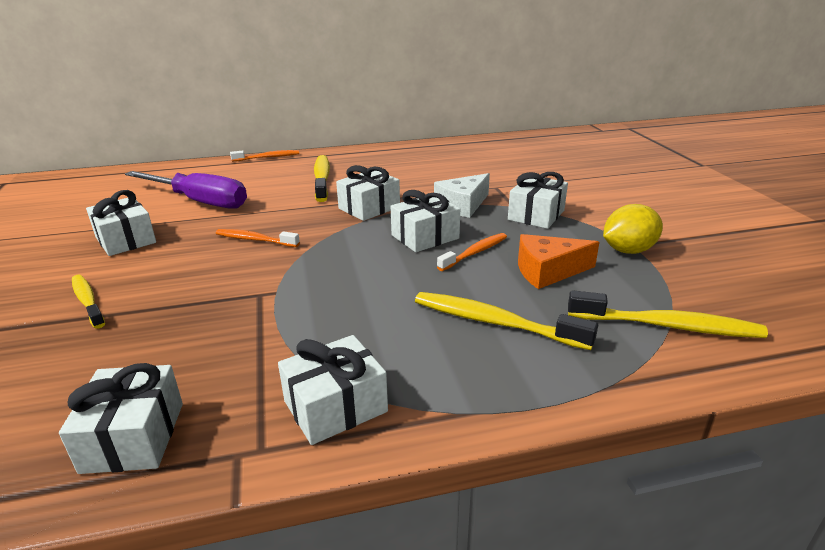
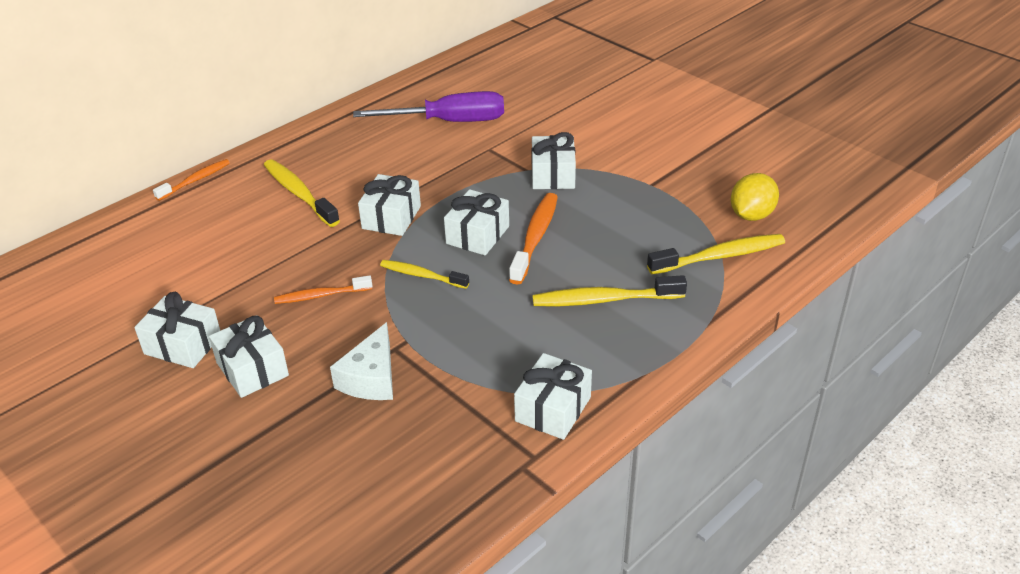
camera: 30 degrees left, 10 degrees up
(87, 301) = (244, 417): yellow toothbrush -> yellow toothbrush (421, 275)
(133, 437) = (438, 490): white gift -> white gift (252, 369)
(200, 201) = (198, 270): purple screwdriver -> purple screwdriver (449, 122)
(462, 205) = (478, 184): white cheese -> white cheese (371, 378)
(475, 253) = (535, 237): orange toothbrush -> orange toothbrush, size x1.55
(547, 271) = (607, 236): orange cheese -> none
(628, 250) = (652, 192): yellow lemon -> yellow lemon (751, 215)

